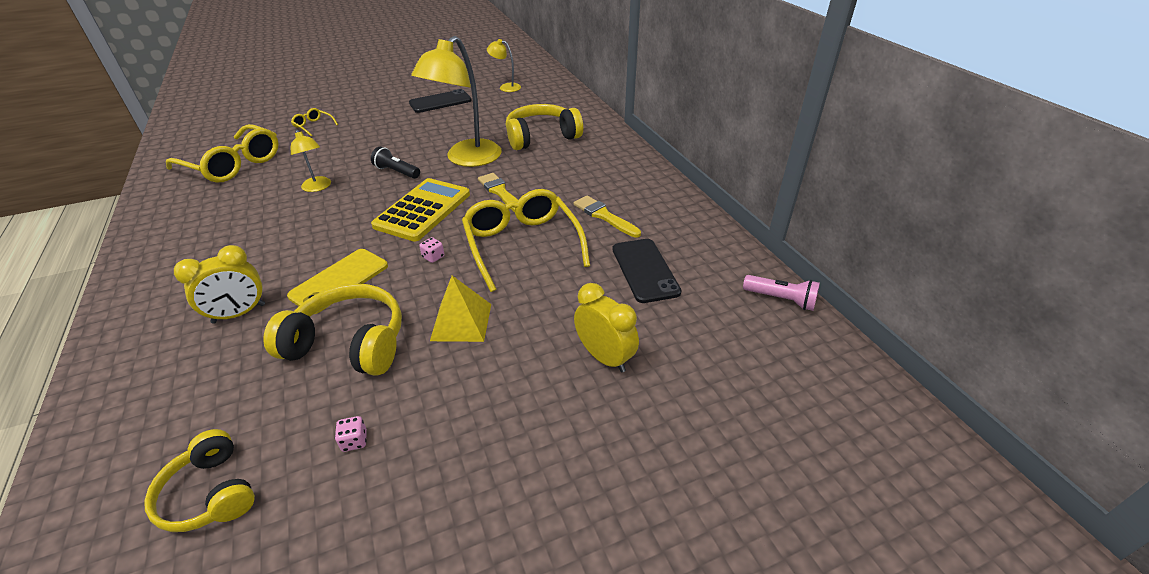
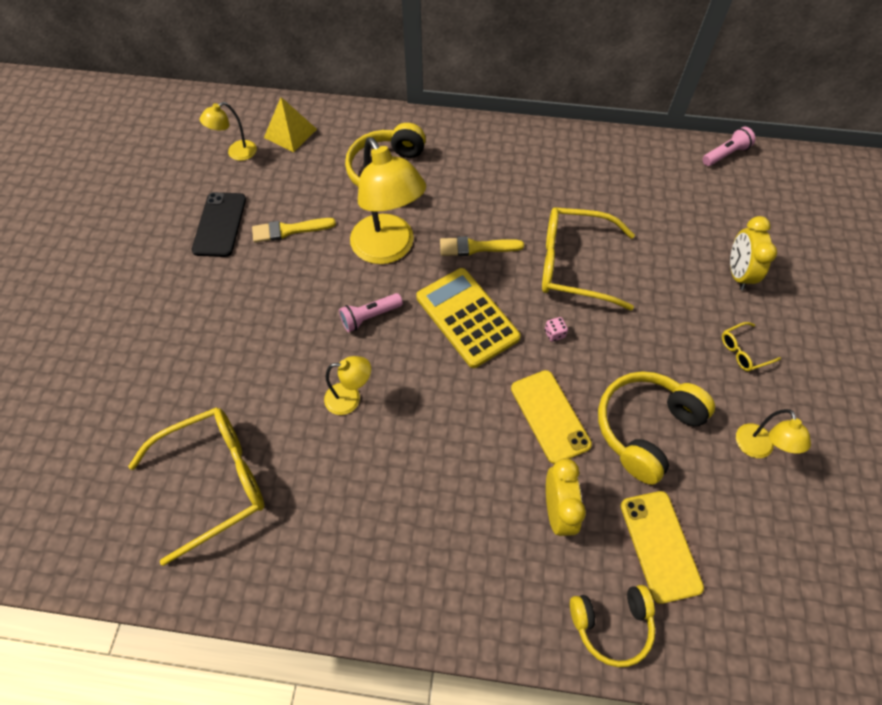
camera: 60 degrees left, 20 degrees up
(209, 392) = (660, 545): none -> yellow phone
(210, 493) = (772, 553): yellow headphones -> yellow headphones (611, 624)
(313, 126) = (170, 371): yellow glasses -> yellow glasses (743, 351)
(354, 441) = (757, 449): pink dice -> yellow lamp
(396, 172) = (369, 317): black flashlight -> pink flashlight
(461, 322) = (656, 343): yellow pyramid -> yellow pyramid (290, 133)
(604, 216) = (565, 194): yellow brush -> yellow brush (289, 230)
(604, 357) = (737, 273): yellow clock -> yellow clock turned 75 degrees counterclockwise
(645, 270) = (654, 206): black phone -> none

